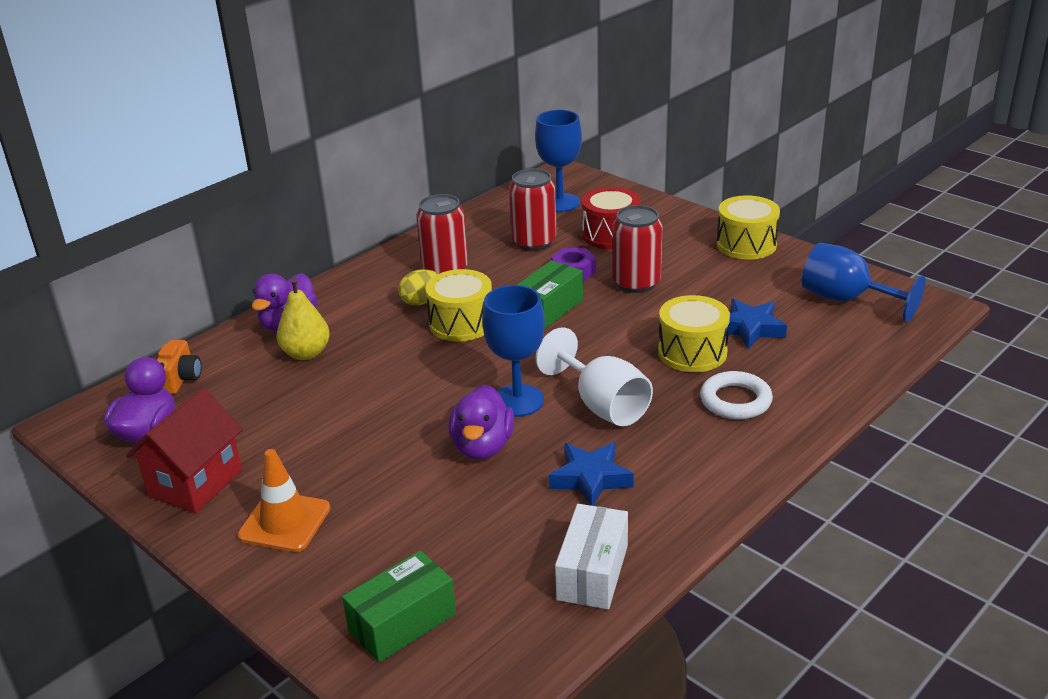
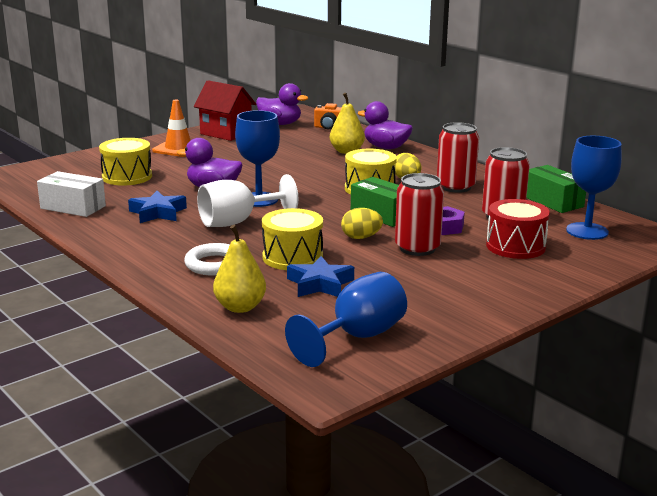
camera: 95 degrees right, 10 degrees down
(402, 622) = (79, 168): green box -> green box (553, 201)
(620, 316) = (361, 237): none -> yellow egg
(746, 244) = (489, 305): yellow drum -> yellow drum (127, 177)
(828, 367) = (240, 307): none -> yellow pear

